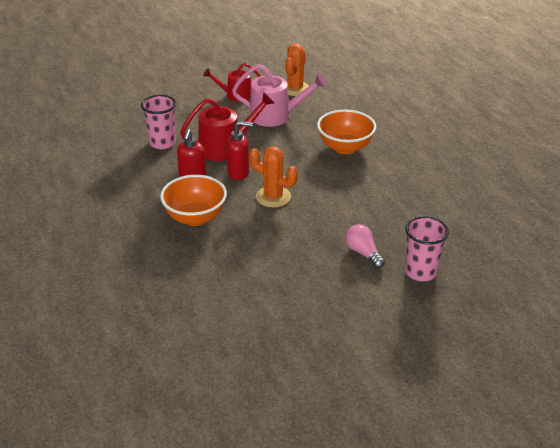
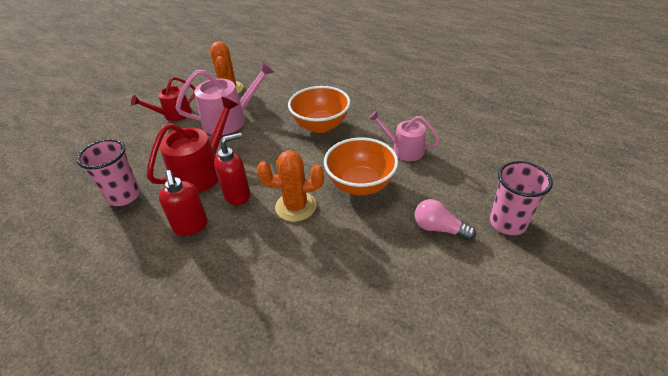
camera: 30 degrees left, 5 degrees up
(195, 217) = (227, 275): orange bowl -> orange bowl (360, 185)
(396, 192) = (404, 150): none -> pink watering can

